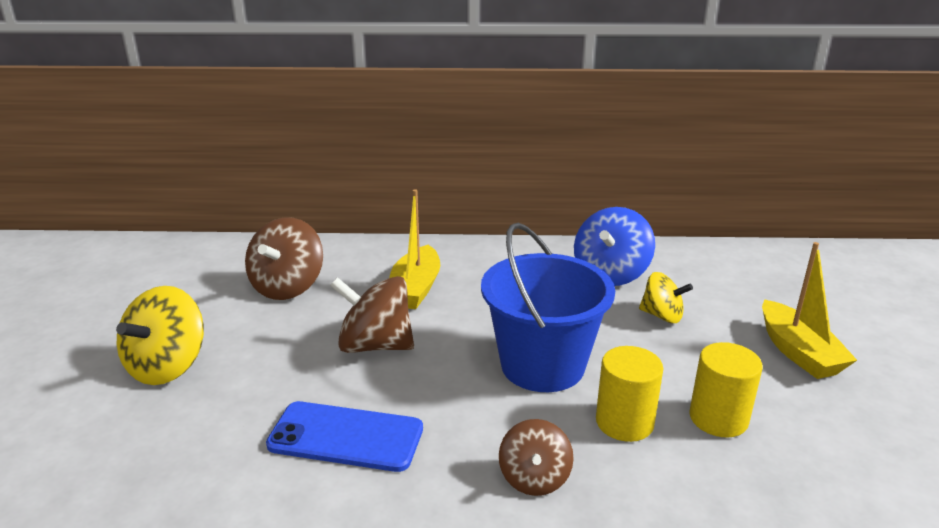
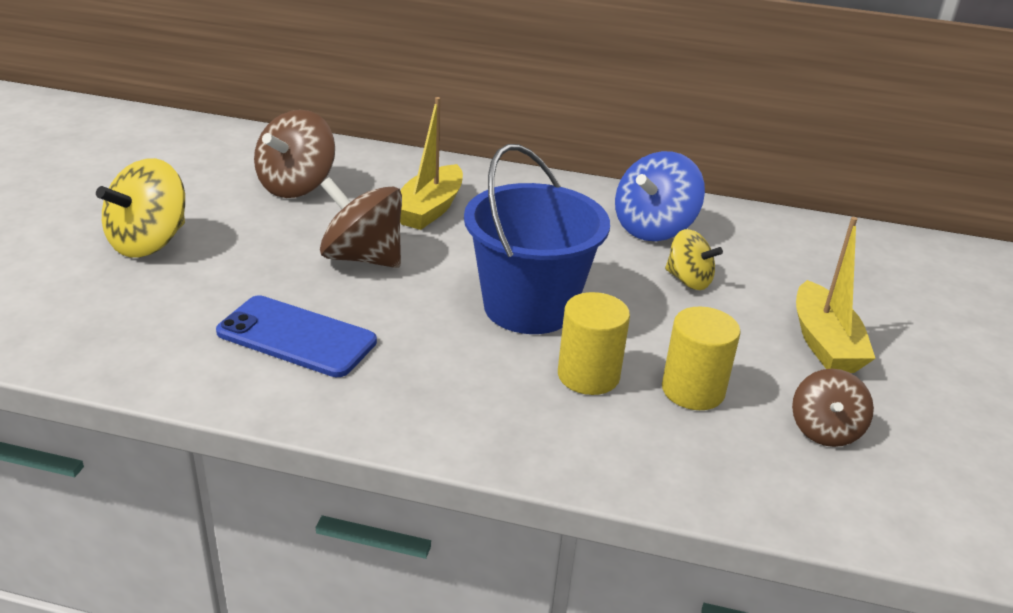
camera: 10 degrees right, 5 degrees up
(534, 478) = (467, 408): brown spinning top -> brown spinning top (824, 430)

